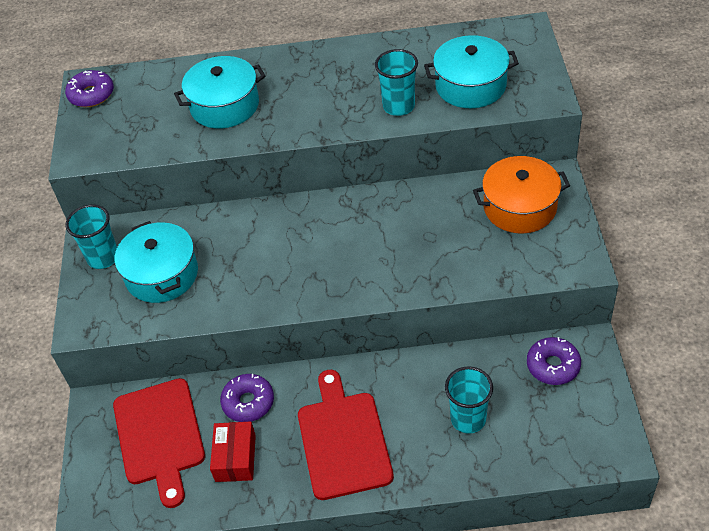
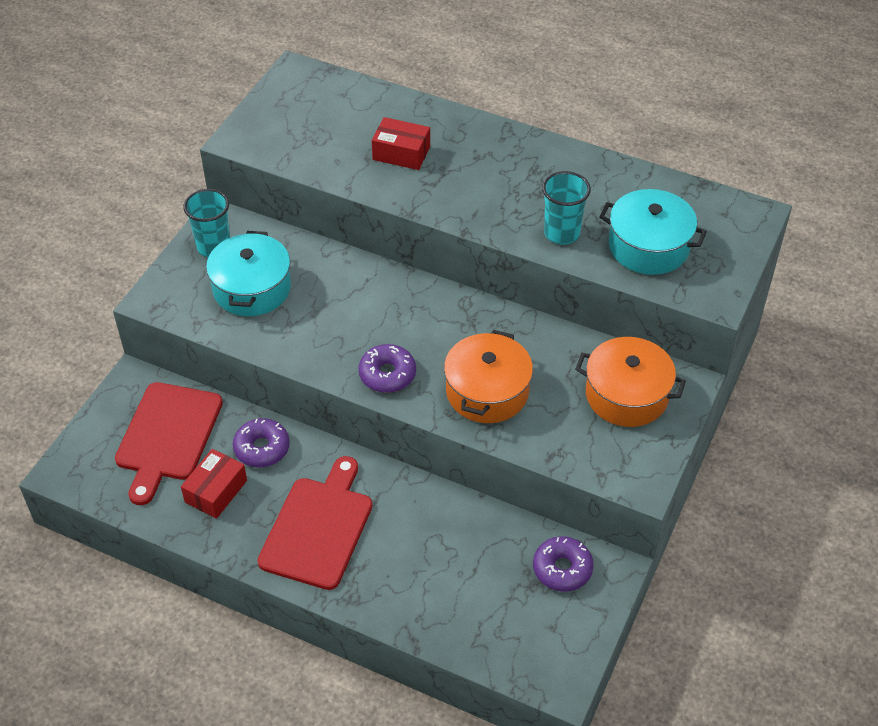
camera: 25 degrees right, 0 degrees up
(91, 95) = (292, 85): purple donut -> purple donut (387, 374)
(224, 105) = (401, 153): turquoise pot -> red box
(415, 258) = (487, 391): none -> orange pot
(468, 419) = (444, 573): turquoise cup -> none

